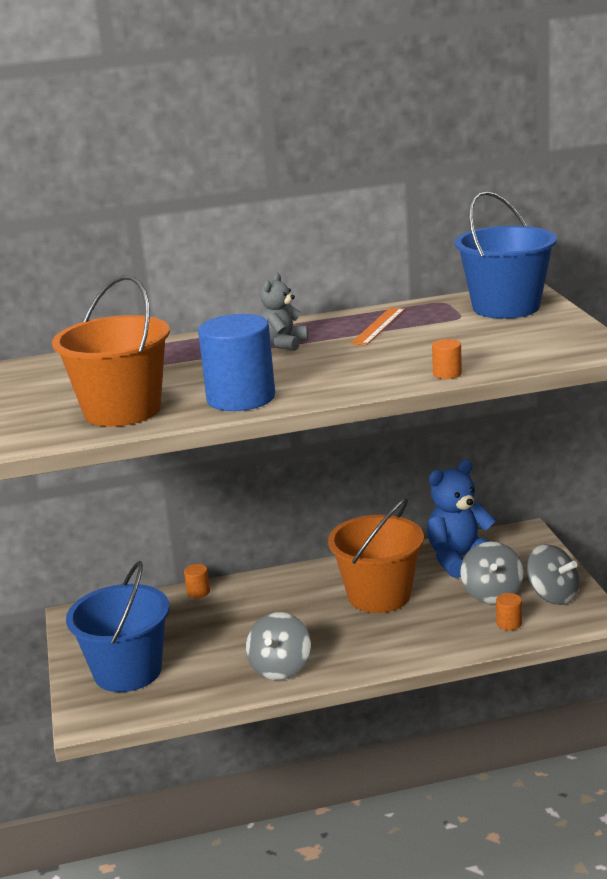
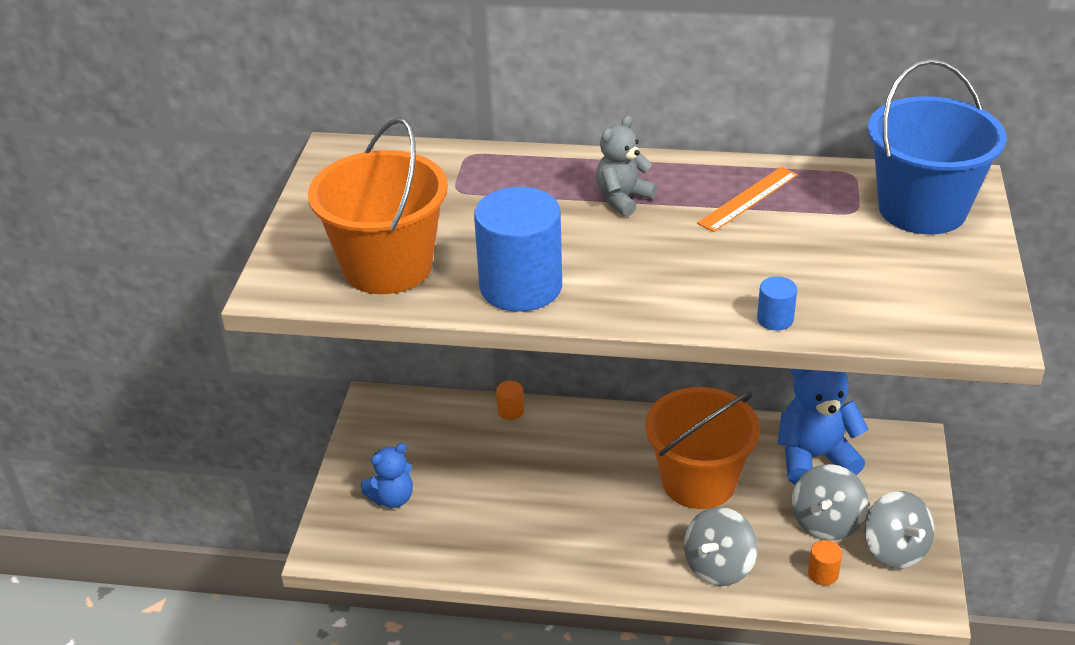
camera: 20 degrees right, 15 degrees up
(127, 671) = (392, 498): blue bucket -> blue teddy bear
(280, 668) = (545, 549): grey spinning top -> grey spinning top (718, 566)
(447, 374) = (775, 319): orange cylinder -> blue cylinder

